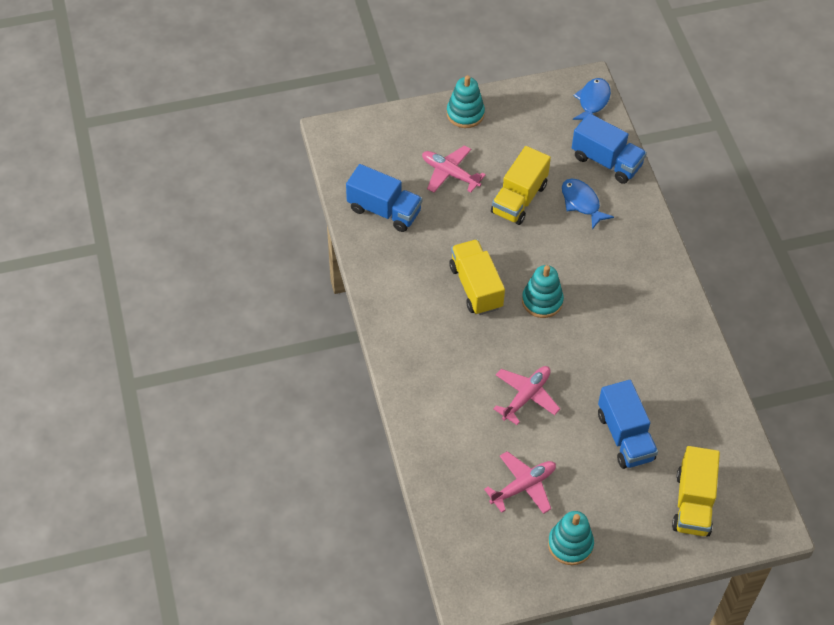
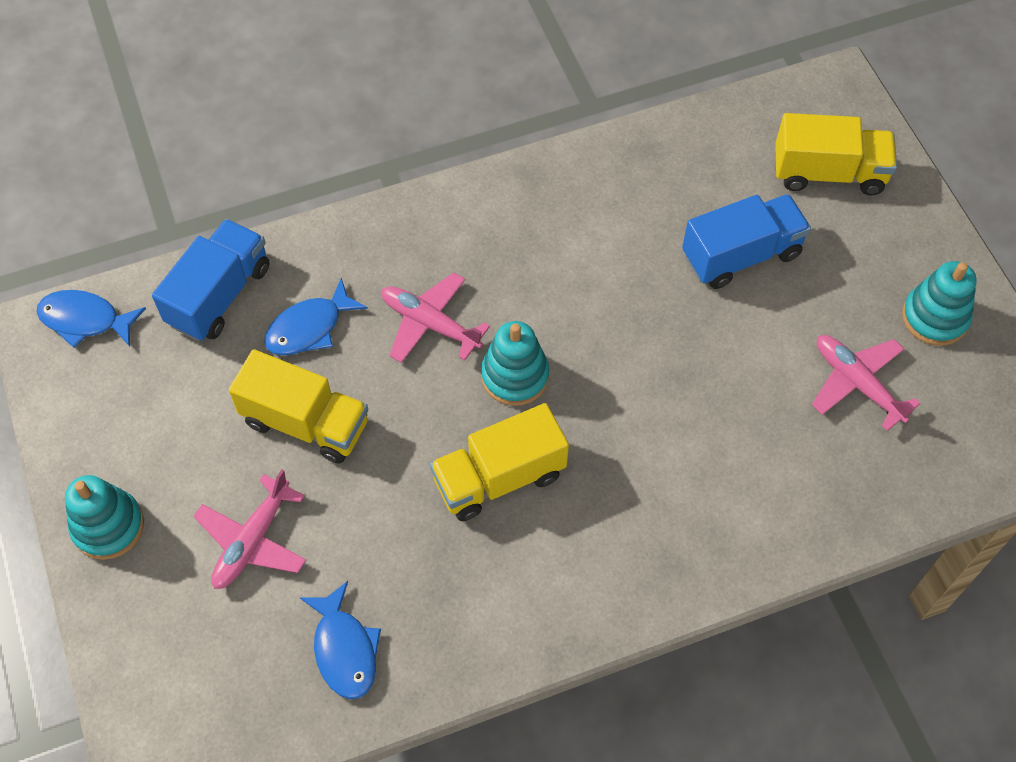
camera: 95 degrees left, 5 degrees up
(384, 210) = (344, 649): blue truck -> blue fish
(526, 396) = (699, 388): pink plane -> pink plane (430, 323)

